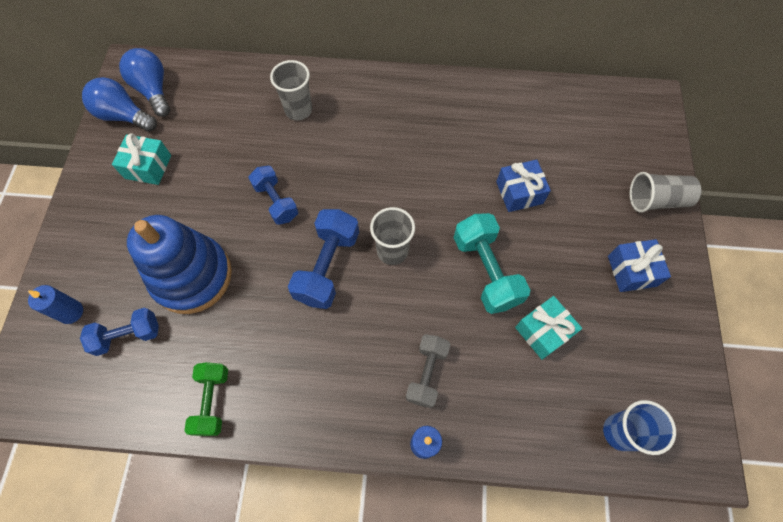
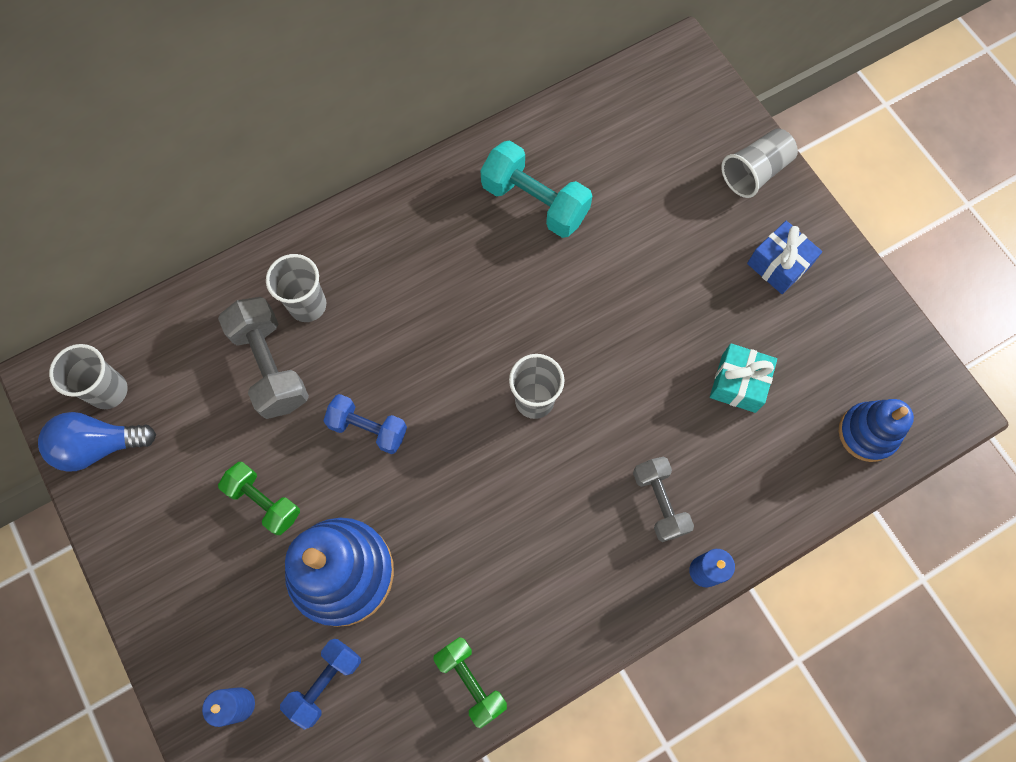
camera: 35 degrees left, 5 degrees up
(148, 167) = (184, 486): turquoise gift -> none
(153, 90) = (109, 391): blue light bulb -> grey cup
(183, 204) = (264, 501): none -> green dumbbell
(250, 131) = (271, 366): none -> grey dumbbell
(327, 267) = (480, 462): blue dumbbell -> none
(486, 271) = (643, 358): turquoise dumbbell -> turquoise dumbbell (535, 202)
(519, 192) = (617, 250): blue gift -> none
(620, 432) = (867, 433): blue cup -> blue stacking toy

